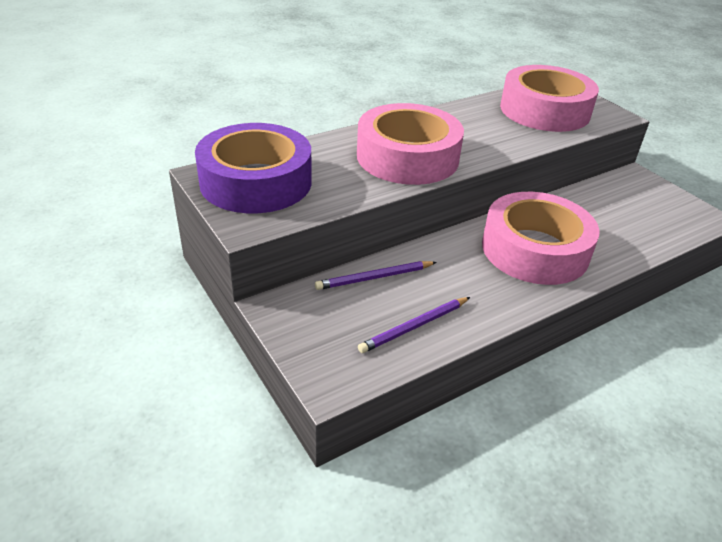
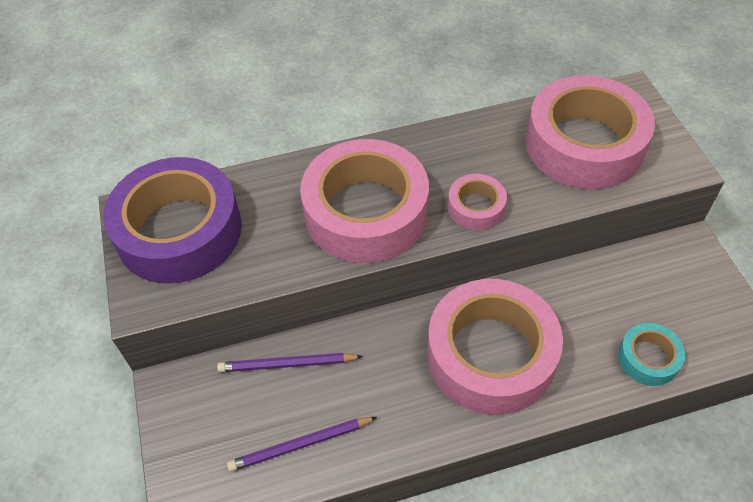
camera: 20 degrees right, 15 degrees up
(490, 147) = (476, 207): none -> pink tape
(648, 237) = (648, 358): none -> turquoise tape

